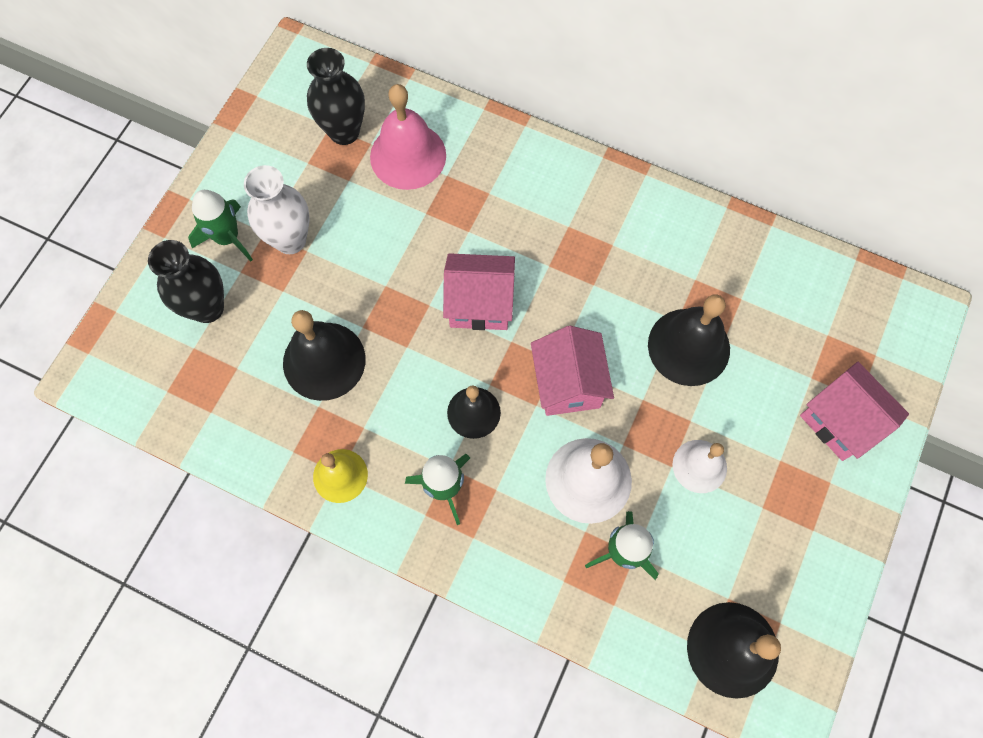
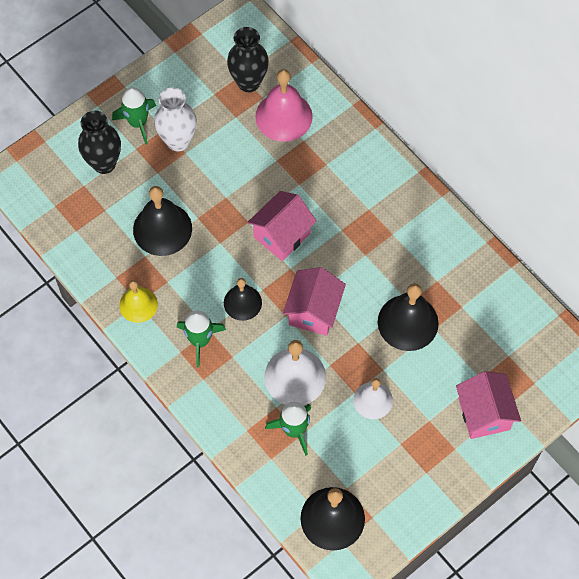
camera: 25 degrees right, 5 degrees down
(480, 304) = (282, 235): pink house -> pink house turned 75 degrees counterclockwise

